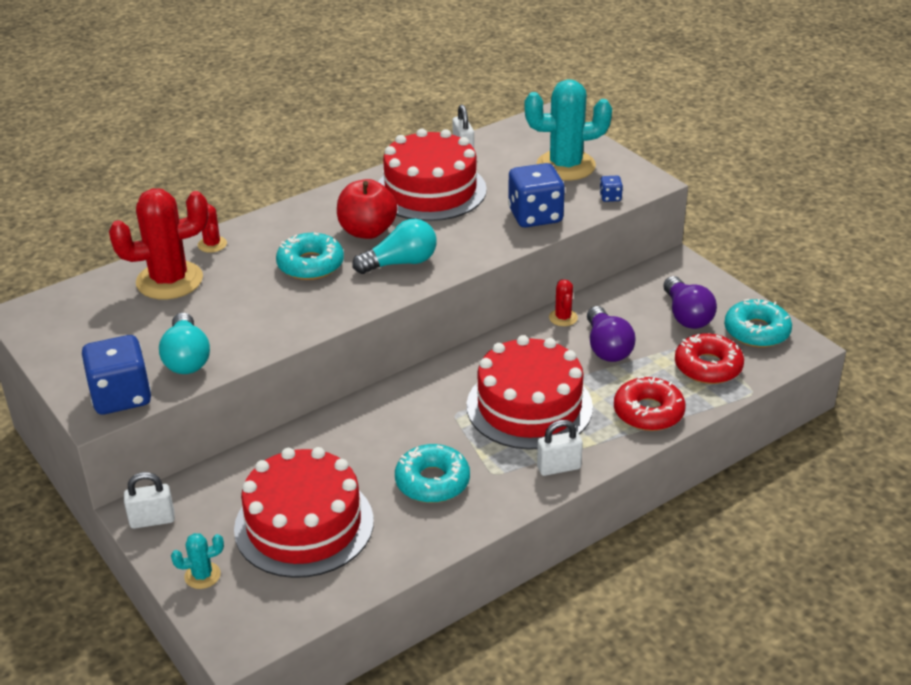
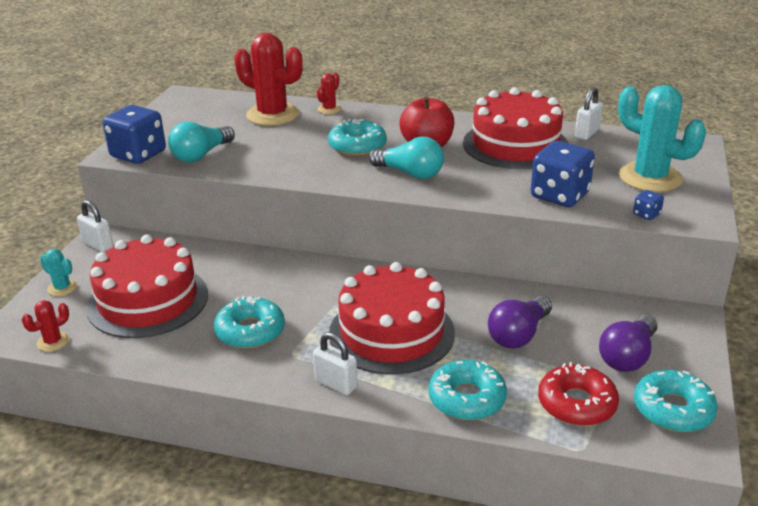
camera: 50 degrees right, 5 degrees down
(563, 318) = (522, 295): red cactus -> red cactus (53, 342)
(648, 412) = (467, 398): red donut -> turquoise donut

